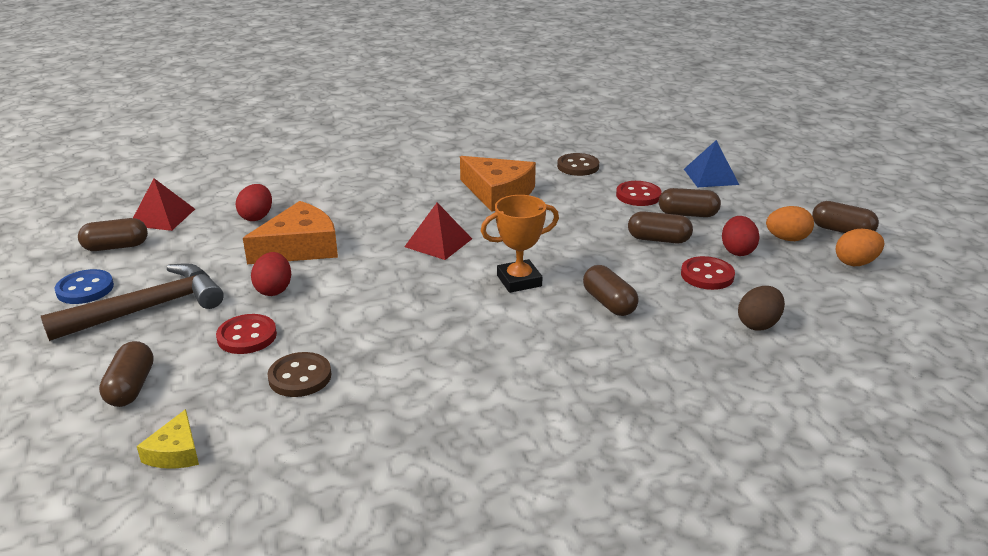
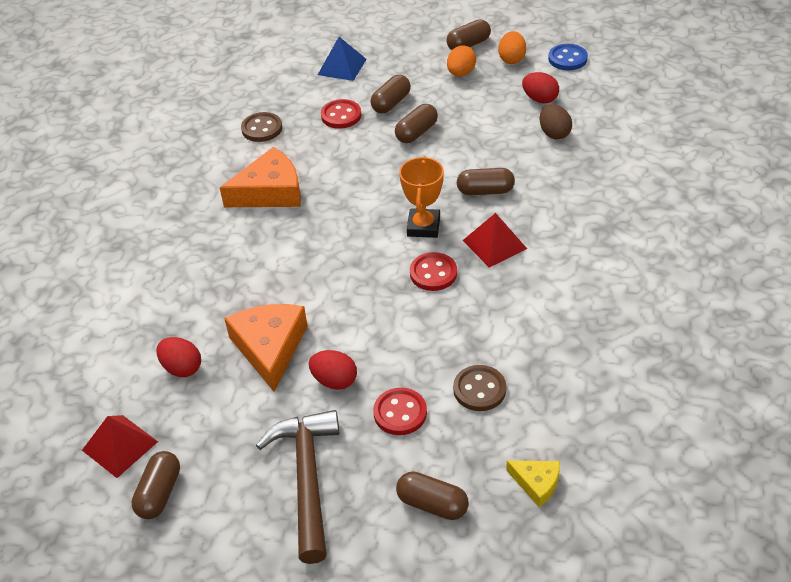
camera: 60 degrees left, 15 degrees up
(85, 289) = (234, 527): blue button -> blue button (567, 59)
(438, 242) = (329, 254): red pyramid -> red pyramid (494, 244)
(707, 275) = (481, 130): red button -> red button (433, 273)
(737, 251) = (460, 102): red egg -> red egg (540, 99)

